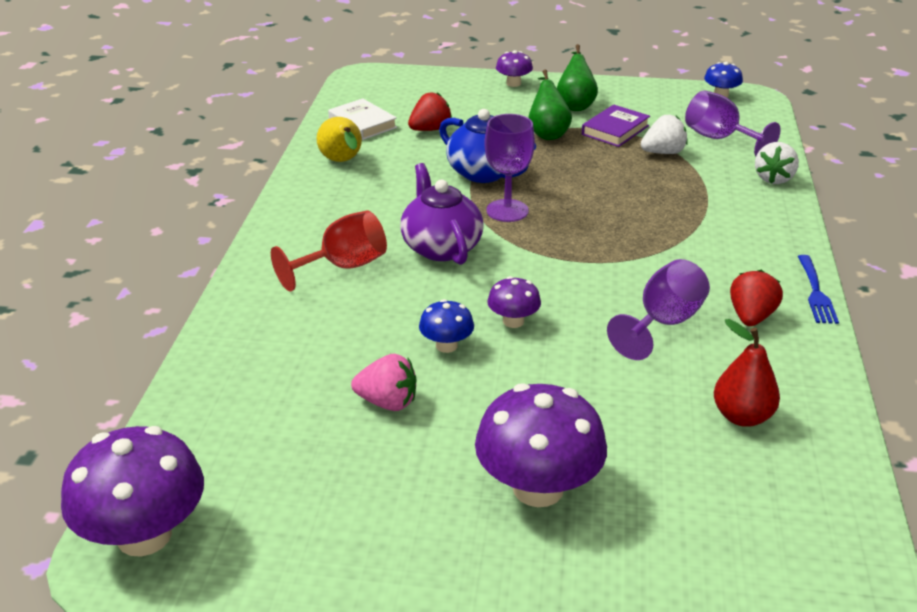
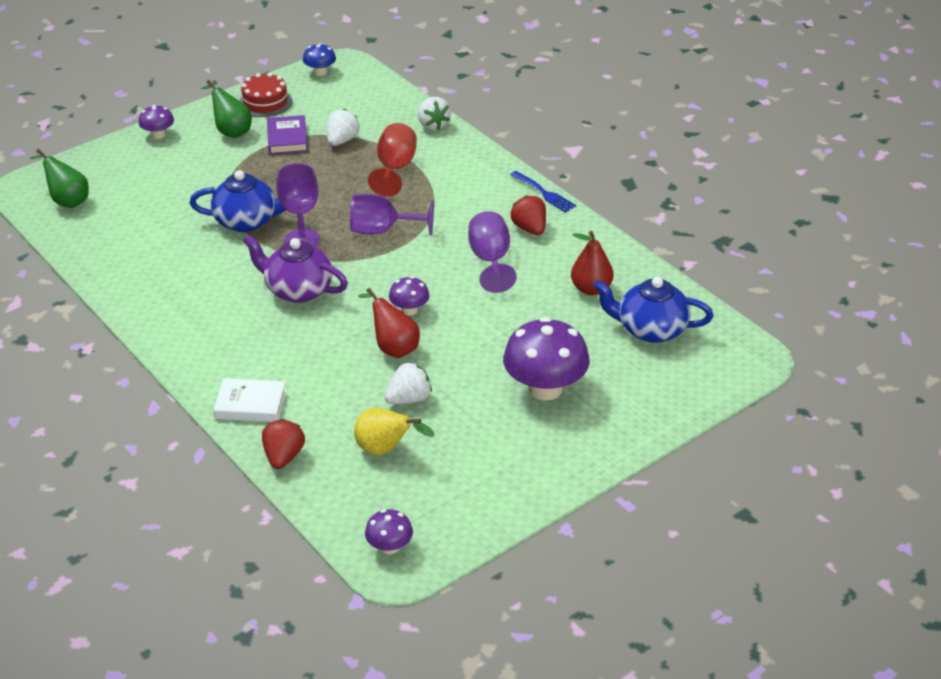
camera: 45 degrees left, 5 degrees up
(144, 535) = (389, 547): purple mushroom -> purple mushroom, size x0.50
(342, 162) = (131, 268): yellow pear -> yellow pear (386, 450)
(342, 267) = (255, 340): red goblet -> red goblet (395, 169)
(362, 124) = (95, 230): white book -> white book (250, 404)
(387, 402) = (409, 399): pink strawberry -> white strawberry
(430, 129) = (155, 207): red strawberry -> red strawberry (283, 457)
(446, 345) = (393, 348): blue mushroom -> red pear
(547, 133) = (244, 165): green pear -> green pear (67, 201)
(637, 97) = (265, 102): none -> red cake
(719, 139) = (364, 110): purple goblet -> purple goblet (382, 230)
(759, 508) = (651, 329): none -> blue teapot

